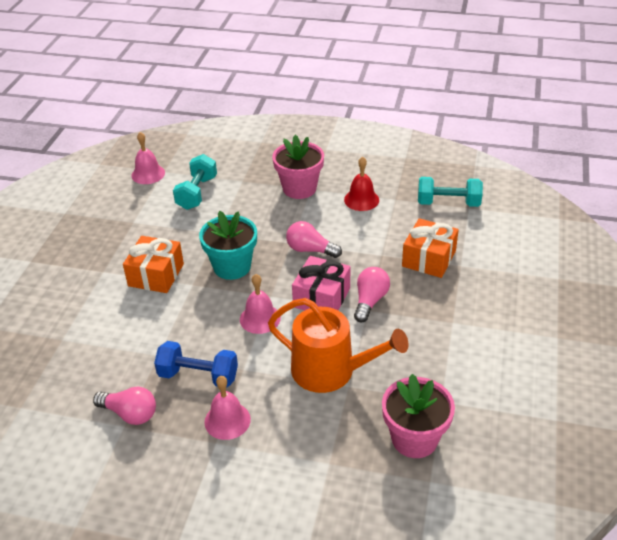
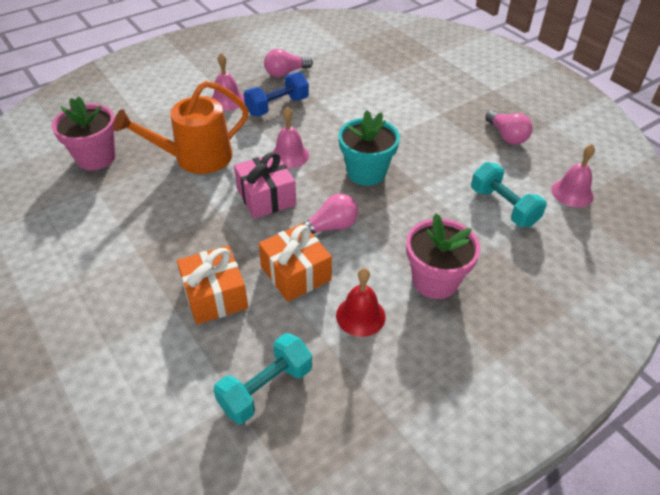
camera: 130 degrees right, 5 degrees up
(156, 275) = (405, 133): orange gift -> orange gift (296, 273)
(370, 301) = (224, 220): pink light bulb -> pink light bulb (506, 136)

